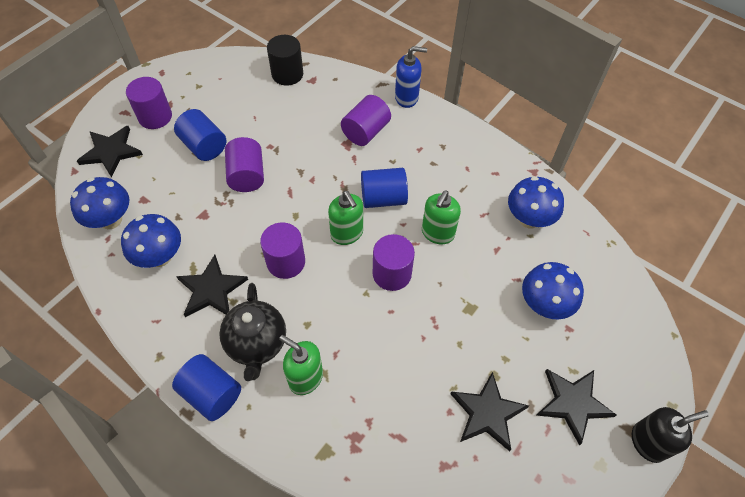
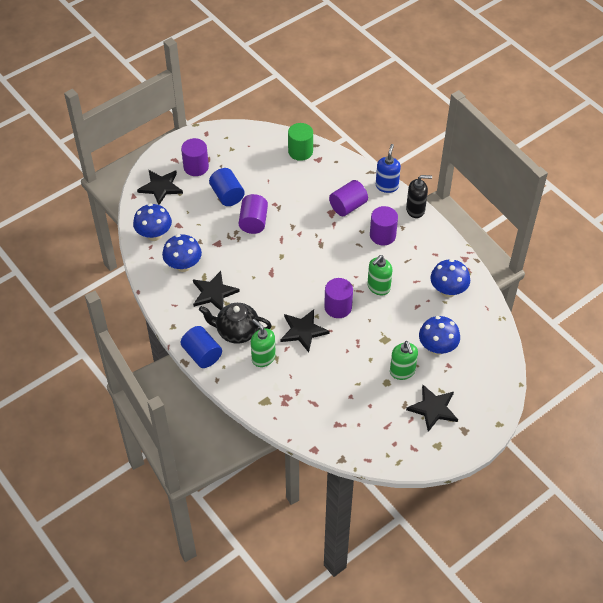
camera: 15 degrees right, 5 degrees down
(257, 343) = (236, 332): black teapot -> black teapot turned 90 degrees clockwise
(286, 262) = (267, 285): purple cylinder -> purple cylinder (382, 235)
(287, 74) = (300, 151): black cylinder -> green cylinder
(347, 233) = (314, 275): green soap dispenser -> green soap dispenser (402, 371)
(383, 198) = (347, 256): blue cylinder -> none
(406, 98) = (387, 186): blue soap dispenser -> blue soap dispenser turned 90 degrees counterclockwise
(487, 413) = (375, 402): black star -> black star (303, 331)
(648, 442) = (474, 440): black soap dispenser -> black soap dispenser (415, 210)

